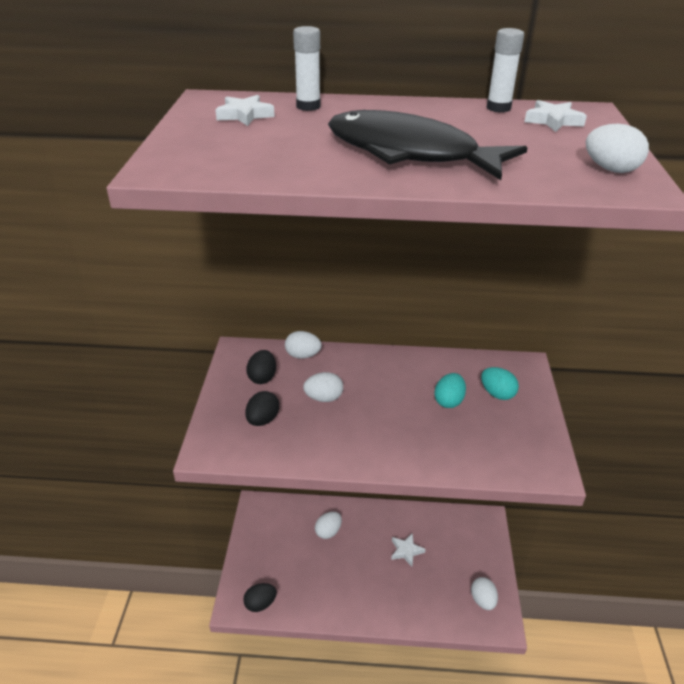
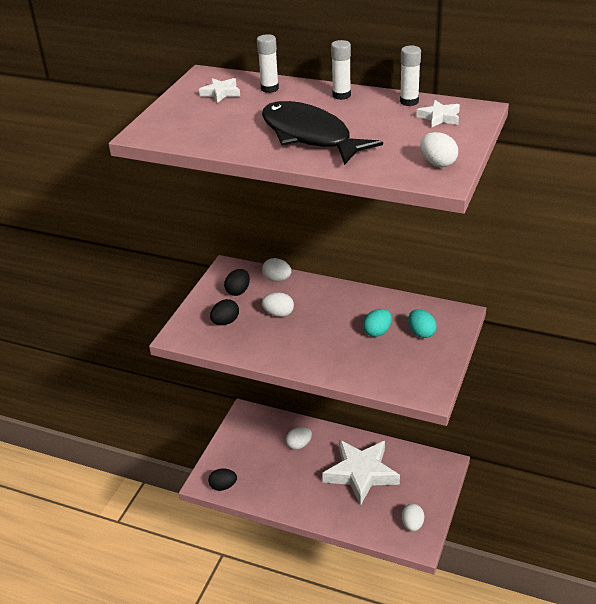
camera: 20 degrees right, 0 degrees up
(406, 551) = (361, 473): white star -> white star, size x2.37
(408, 107) = (341, 95): none -> white glue stick

